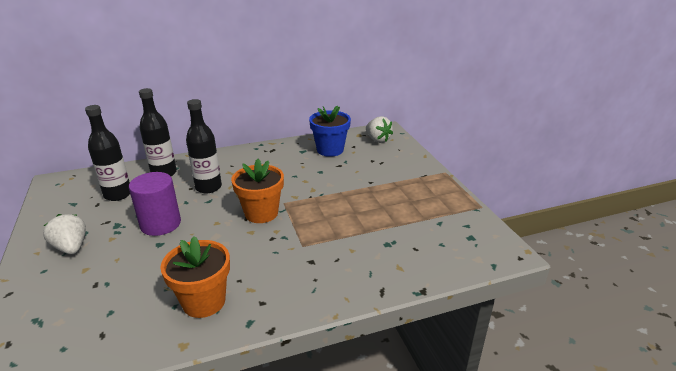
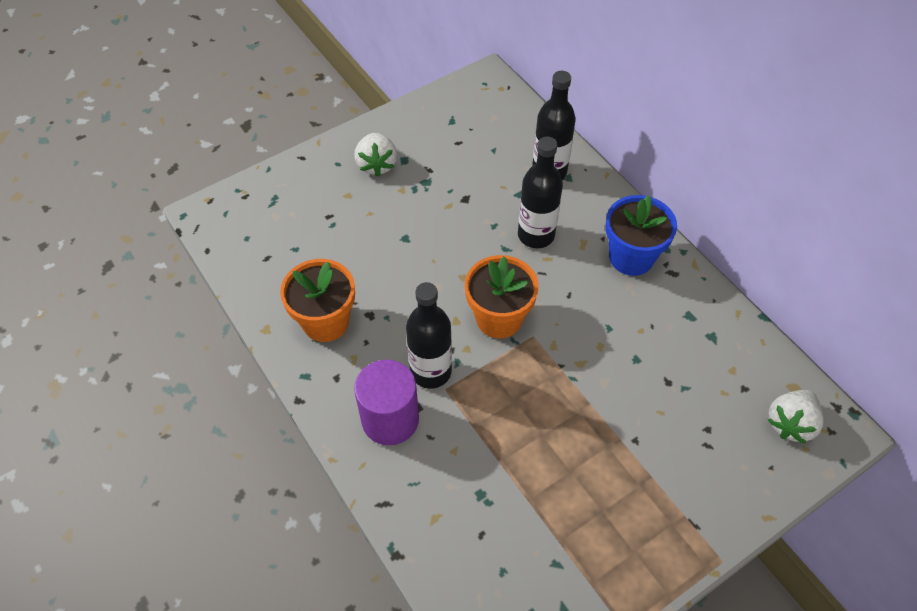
camera: 75 degrees right, 25 degrees up
(71, 247) = (377, 165): white strawberry -> white strawberry turned 135 degrees clockwise
(118, 194) = (484, 151): black bottle -> black bottle (431, 371)
(160, 224) = (441, 221): purple cylinder -> purple cylinder (390, 419)
(330, 150) = (713, 355): blue flower pot -> blue flower pot (631, 257)

